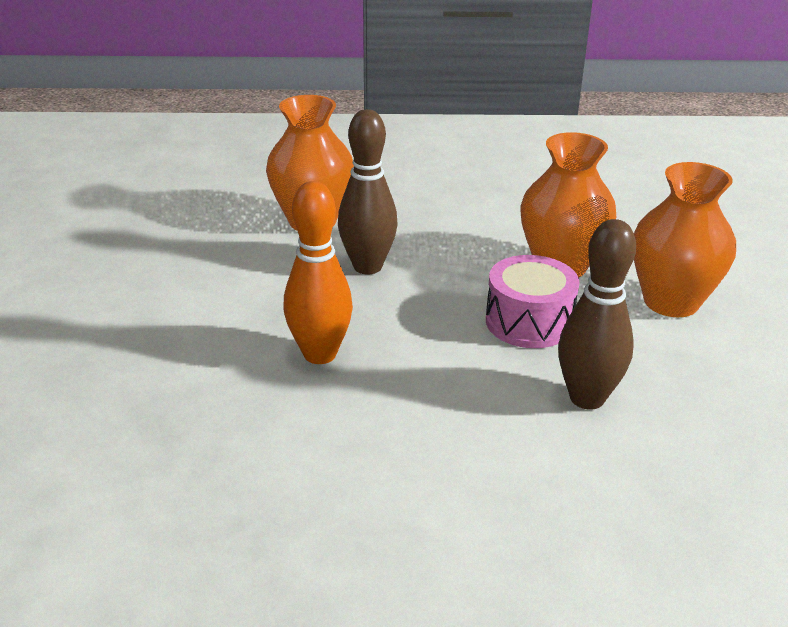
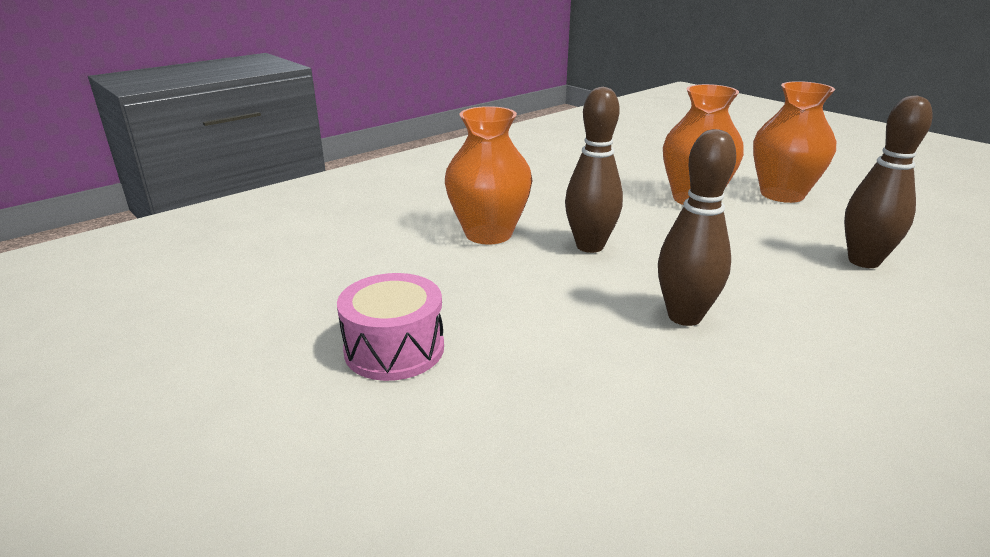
camera: 40 degrees left, 5 degrees down
(320, 354) = (684, 316): orange bowling pin -> brown bowling pin
(529, 322) = (747, 235): pink drum -> pink drum (394, 349)

